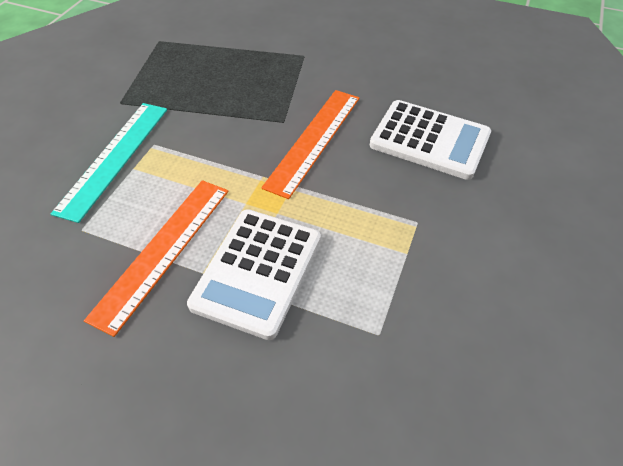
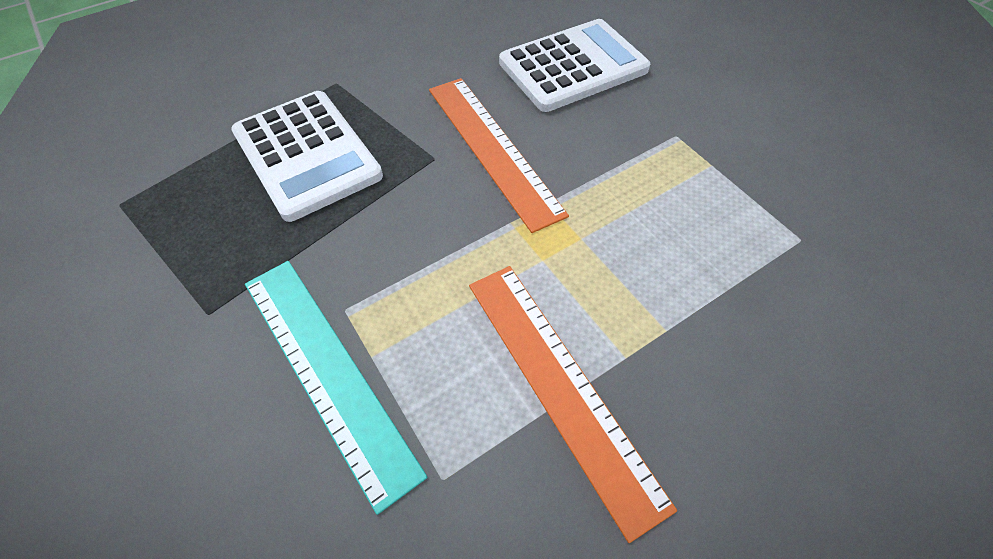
camera: 55 degrees left, 5 degrees up
(257, 271) = (660, 300): white calculator -> white calculator (307, 154)

